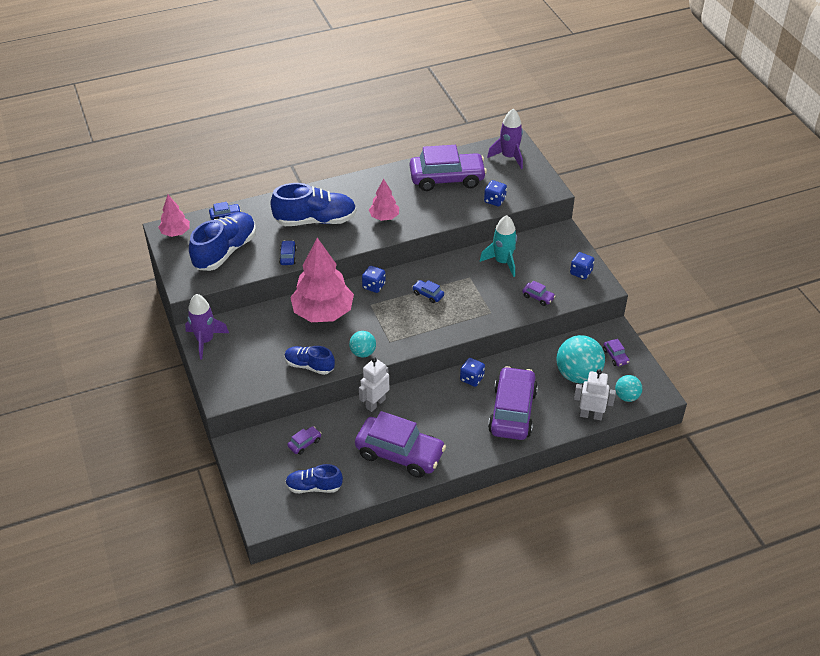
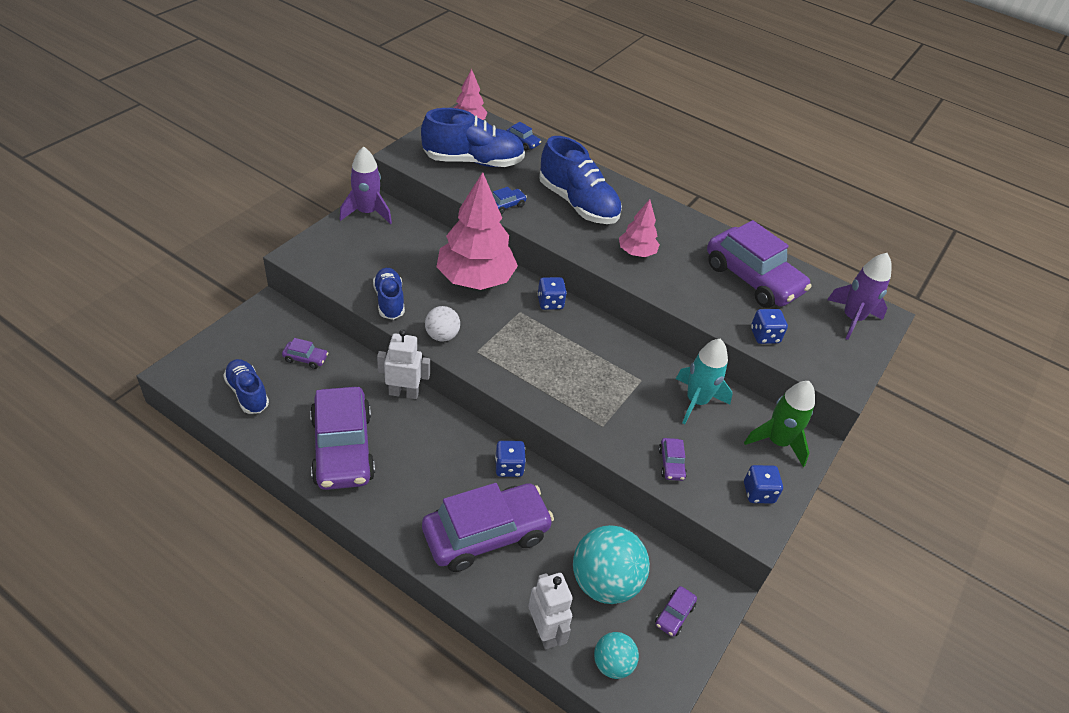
camera: 50 degrees right, 0 degrees up
(363, 353) = (442, 336): turquoise ball -> white ball
(428, 294) = (579, 354): blue car -> none
(554, 245) = (777, 442): none -> green rocket

